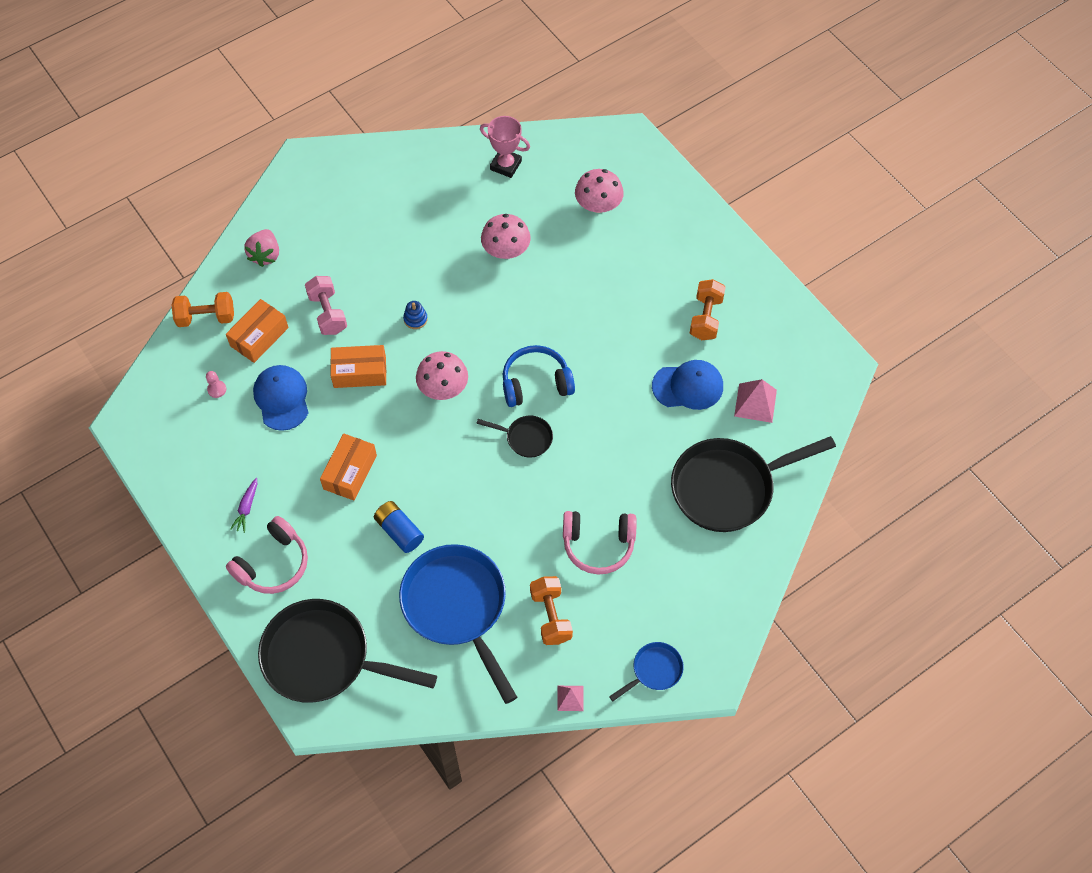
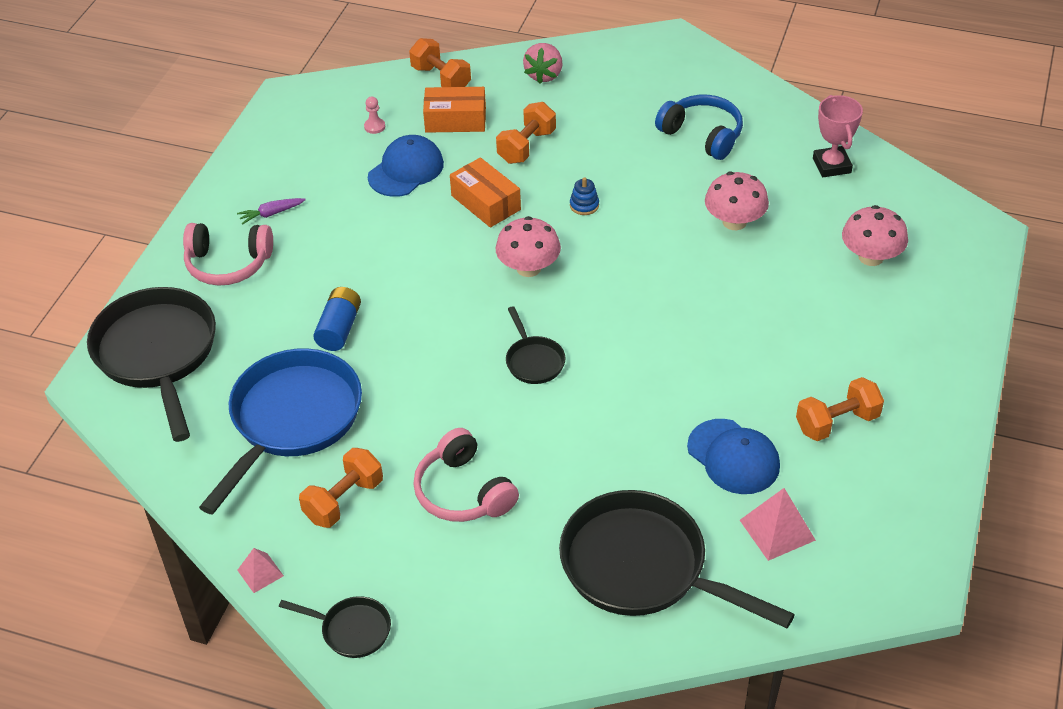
camera: 55 degrees right, 15 degrees down
(265, 255) = (544, 75): pink strawberry -> pink strawberry turned 45 degrees counterclockwise
(328, 313) = (526, 146): pink dumbbell -> orange dumbbell
(350, 472) = (372, 258): orange box -> none
(536, 383) = (606, 331): blue headphones -> blue headphones (702, 135)
(654, 670) = (352, 630): blue pan -> black pan

